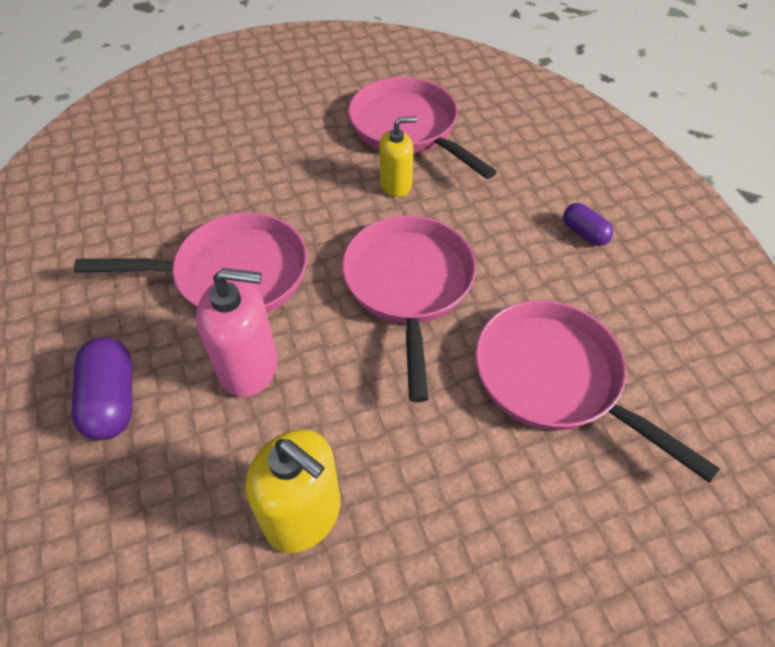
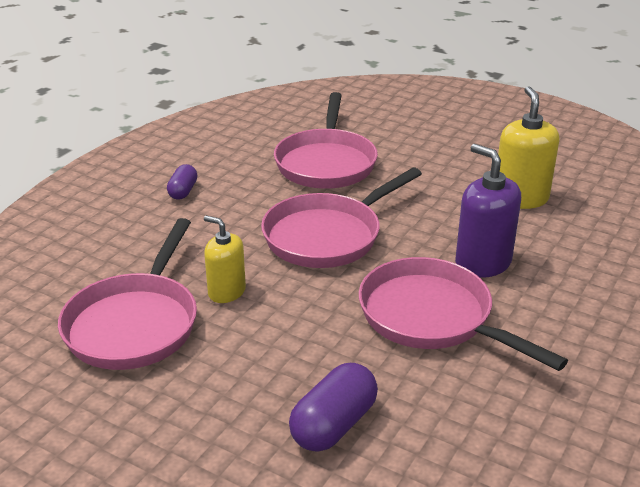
camera: 130 degrees left, 20 degrees down
(112, 400) = (592, 301): purple capsule -> purple capsule (334, 425)
(249, 367) = (483, 263): pink soap dispenser -> purple soap dispenser

